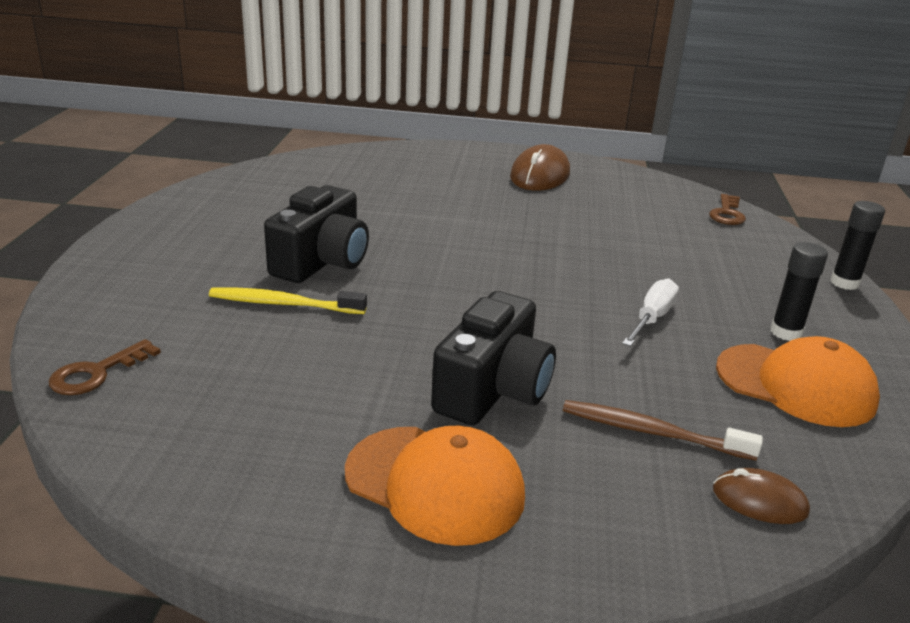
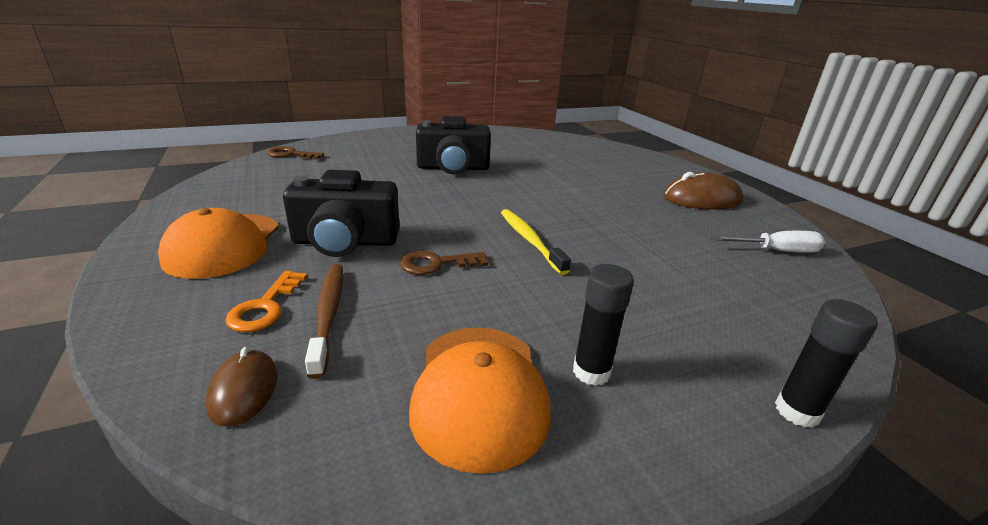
camera: 60 degrees right, 0 degrees up
(284, 304) = (393, 170): yellow toothbrush -> yellow toothbrush (530, 240)
(619, 470) = (265, 307): none -> orange key
(652, 318) = (520, 286): white screwdriver -> white screwdriver (776, 251)
(727, 214) = (819, 296): brown key -> brown key (436, 264)

